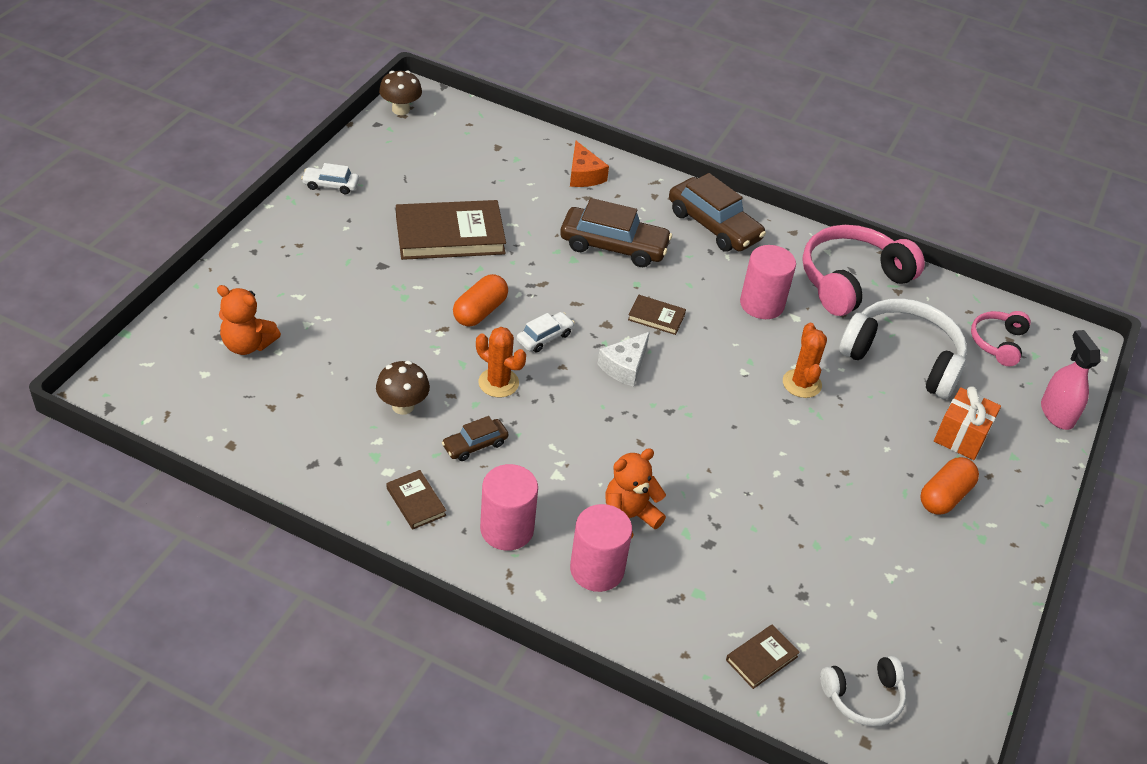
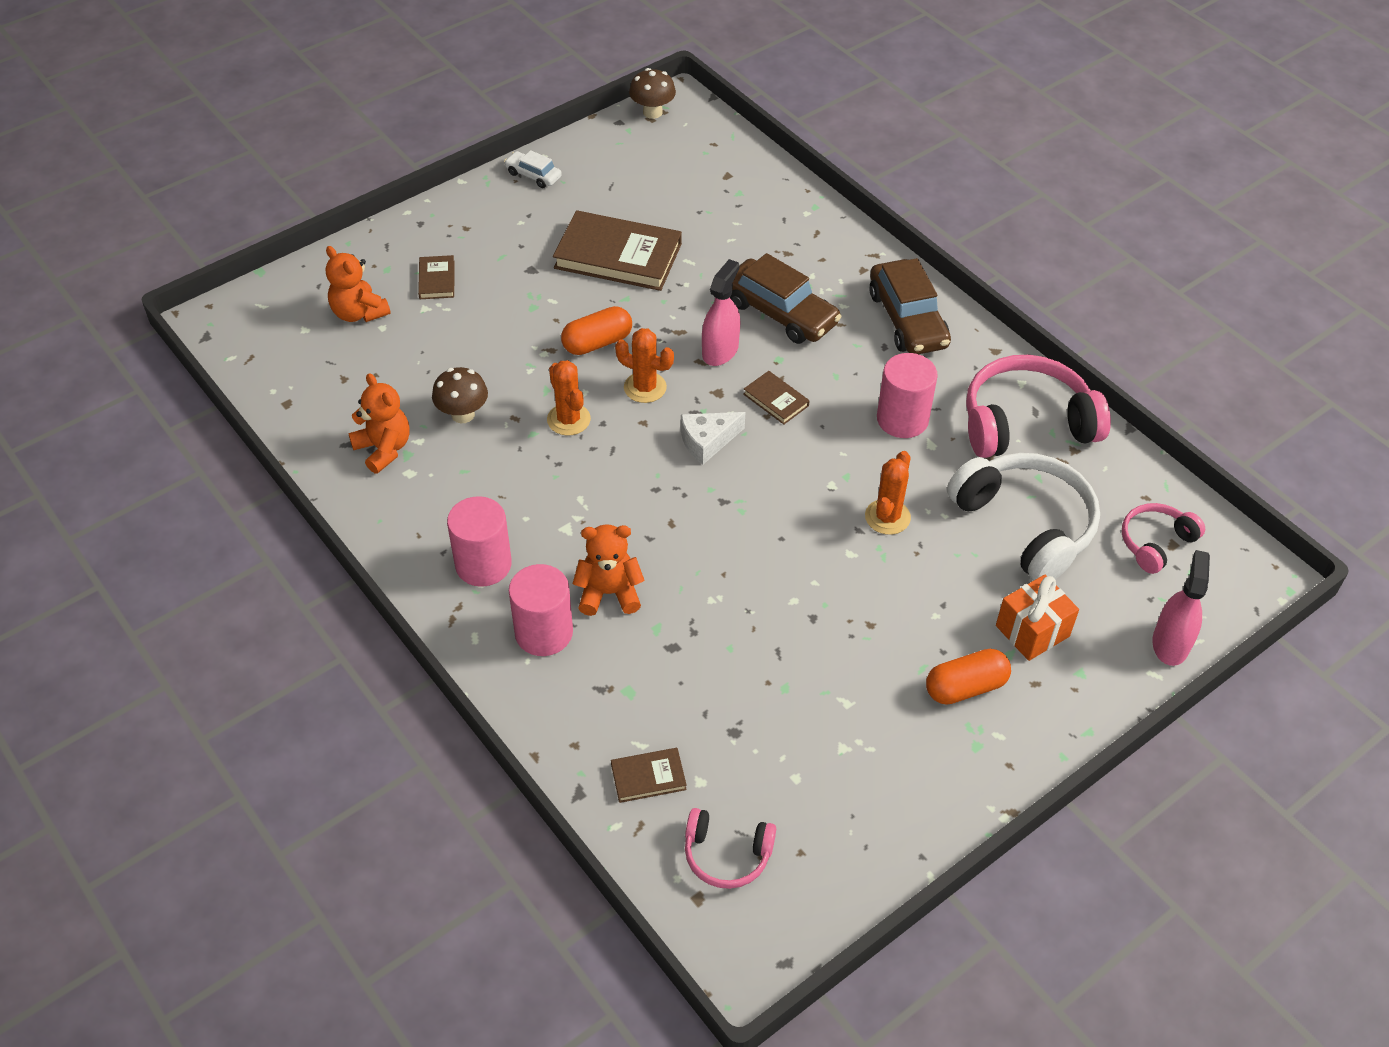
camera: 30 degrees right, 5 degrees up
(350, 458) = (384, 449): none -> orange teddy bear
(416, 502) = (416, 510): brown book -> brown book (437, 280)
(475, 445) = (506, 473): brown car -> none
(545, 337) = (645, 387): white car -> orange cactus
(584, 175) = (800, 228): orange cheese -> none
(586, 290) = (720, 351): none -> pink spray bottle
(863, 697) = (727, 854): white headphones -> pink headphones

